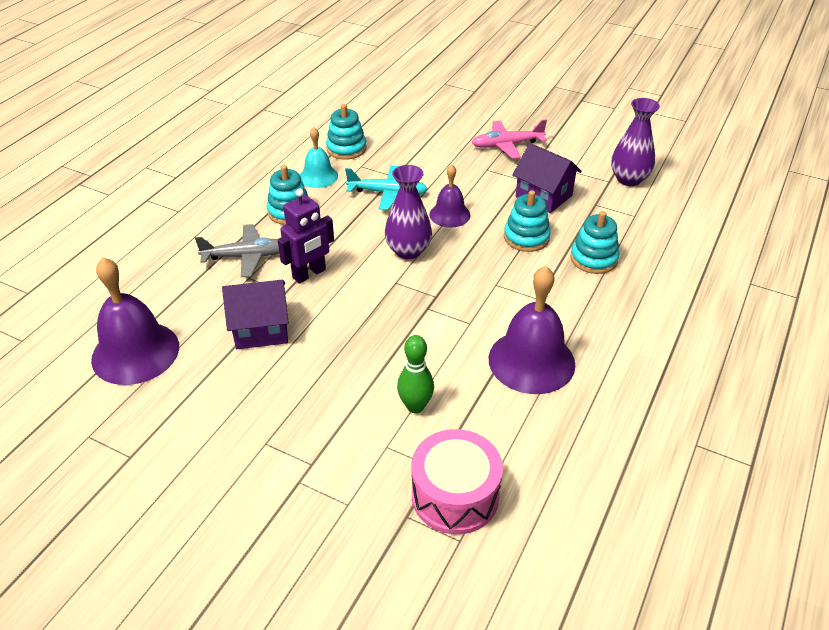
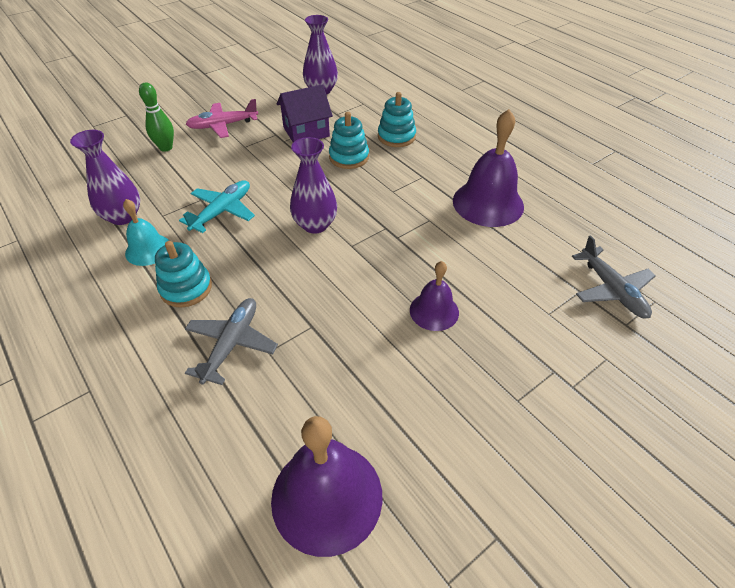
camera: 65 degrees left, 5 degrees up
(261, 329) = (357, 362): purple house -> none
(309, 274) = (298, 300): purple robot -> none
(346, 148) = (123, 216): turquoise stacking toy -> purple vase
(415, 406) = (510, 281): green bowling pin -> green bowling pin (166, 148)
(449, 214) = (286, 185): purple bell -> purple bell (434, 311)
(455, 495) = (611, 289): pink drum -> grey plane
(507, 145) = (223, 125): pink plane -> pink plane turned 60 degrees clockwise

